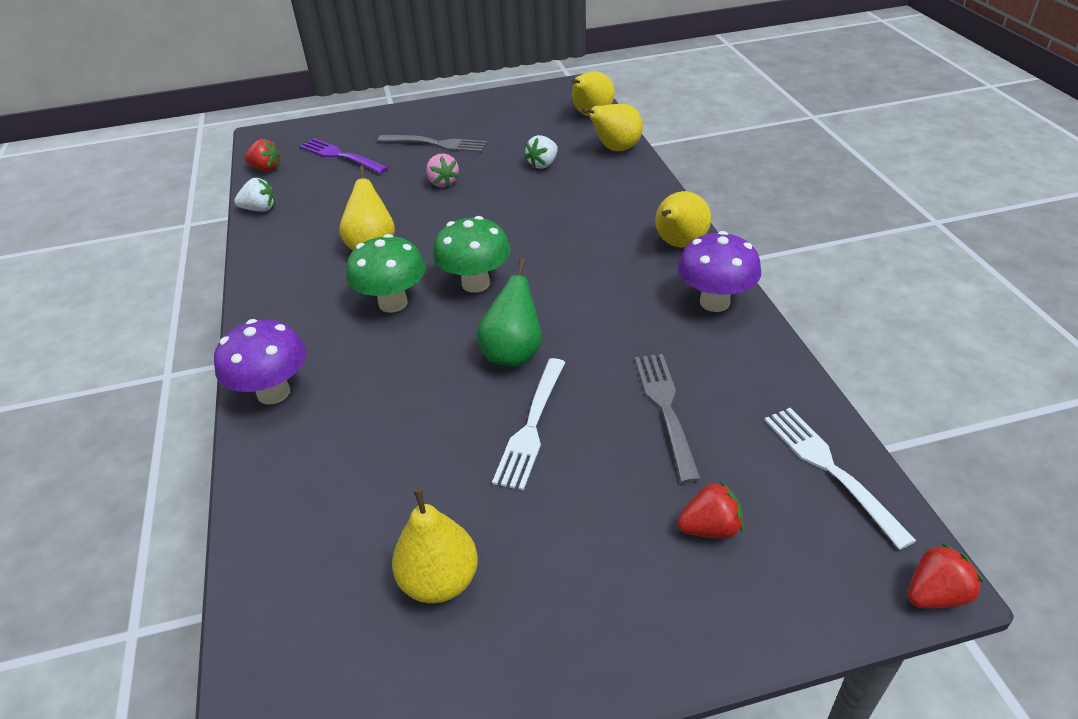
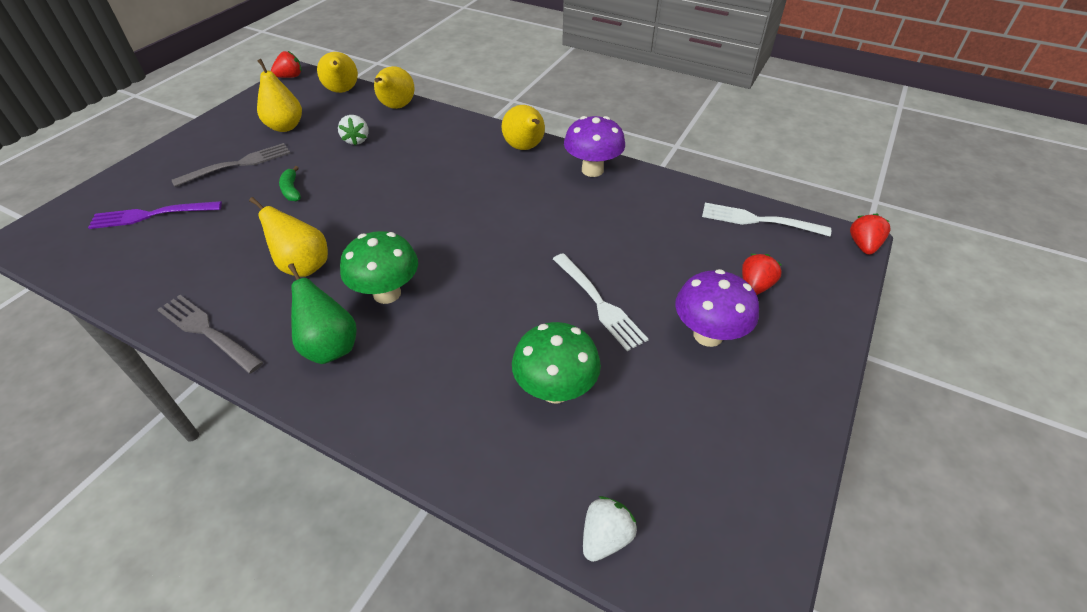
camera: 50 degrees left, 5 degrees up
(260, 209) = (132, 299): white strawberry -> white strawberry (605, 537)
(266, 168) = (78, 264): red strawberry -> red strawberry (290, 77)
(273, 392) = (389, 416): purple mushroom -> purple mushroom (708, 335)
(440, 581) = (681, 425): yellow pear -> yellow pear (285, 127)
(443, 183) = (291, 190): pink strawberry -> green banana
(475, 284) = (430, 244): green mushroom -> green mushroom (555, 390)
(513, 354) = (524, 270): green pear -> green pear (330, 347)
(666, 409) = (652, 243): grey fork -> grey fork (207, 331)

